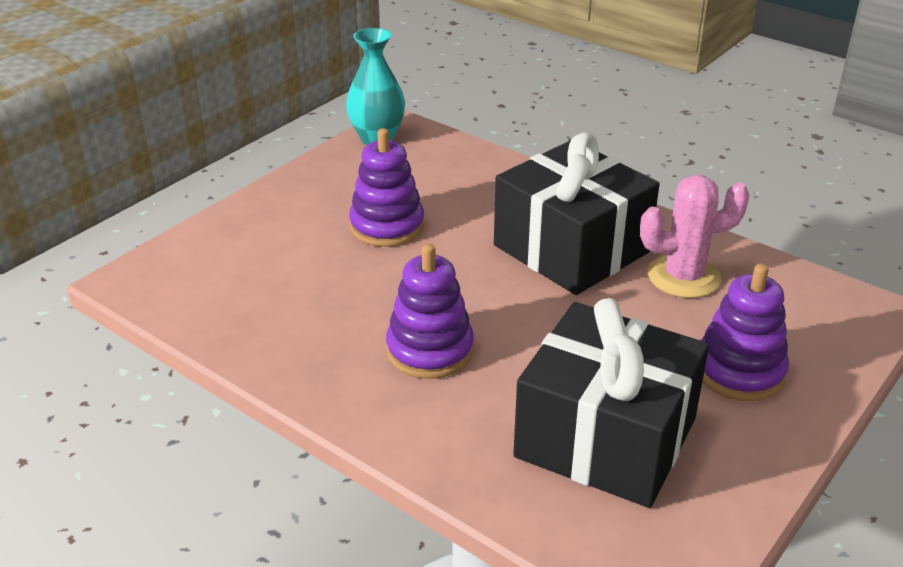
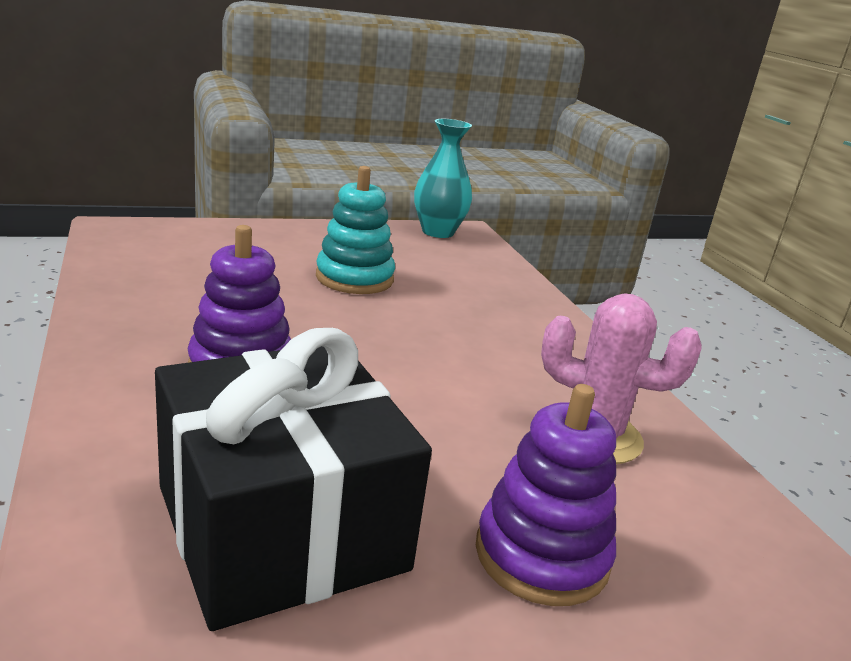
camera: 30 degrees right, 10 degrees down
(387, 226) = (354, 278): purple stacking toy -> turquoise stacking toy
(571, 249) = (499, 361): black gift -> none

